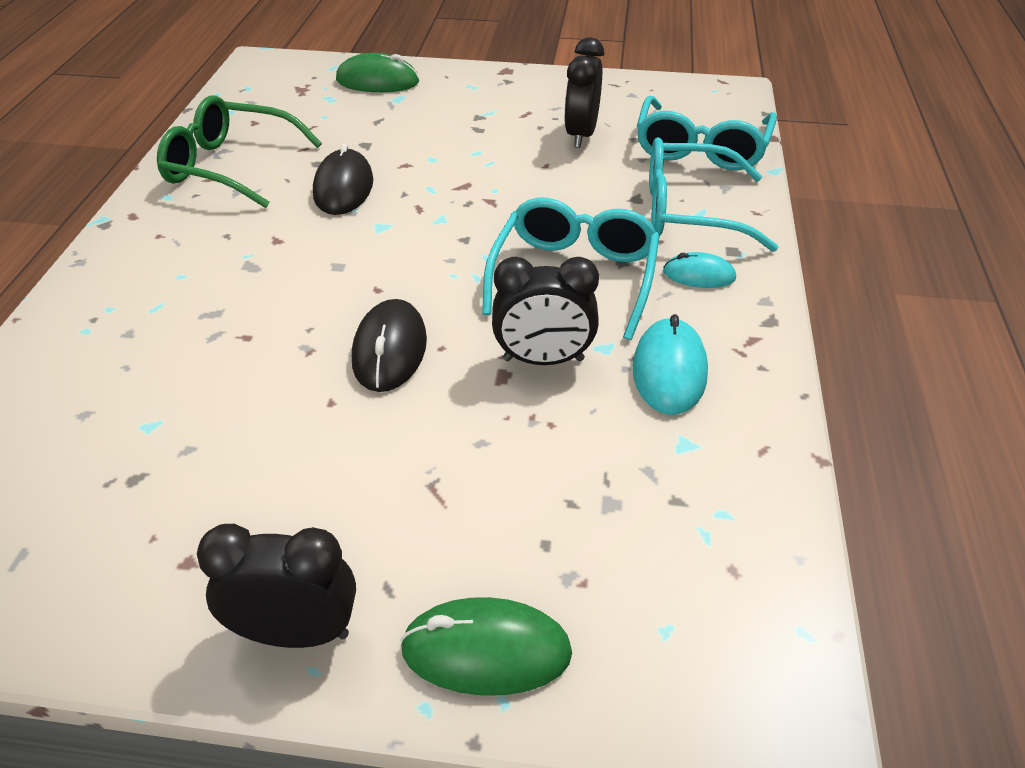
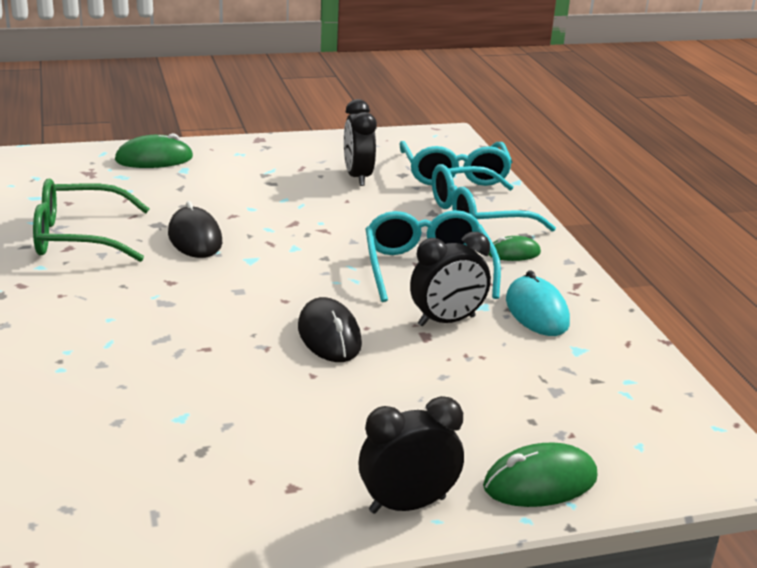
camera: 25 degrees left, 15 degrees down
(699, 275) = (513, 253): turquoise mouse -> green mouse

